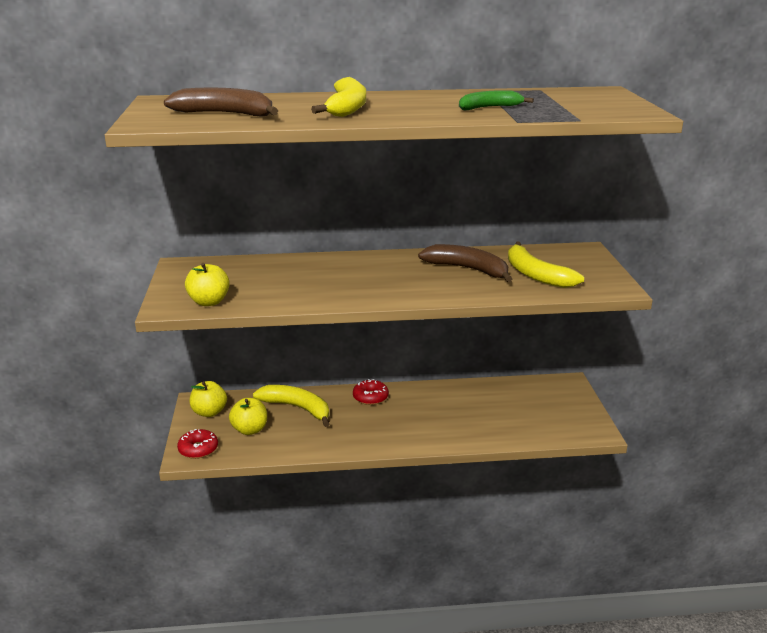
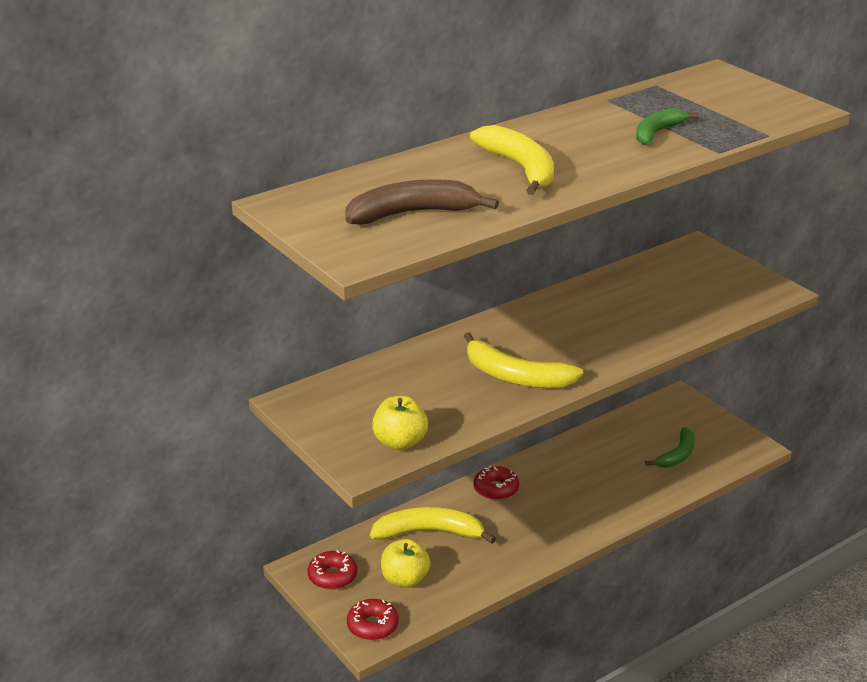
camera: 30 degrees left, 5 degrees up
(209, 412) = (332, 576): yellow apple -> red donut
(468, 269) = (615, 309): brown banana -> none
(527, 418) = (677, 455): none -> green banana
(535, 275) = (687, 296): yellow banana -> yellow banana (515, 376)

